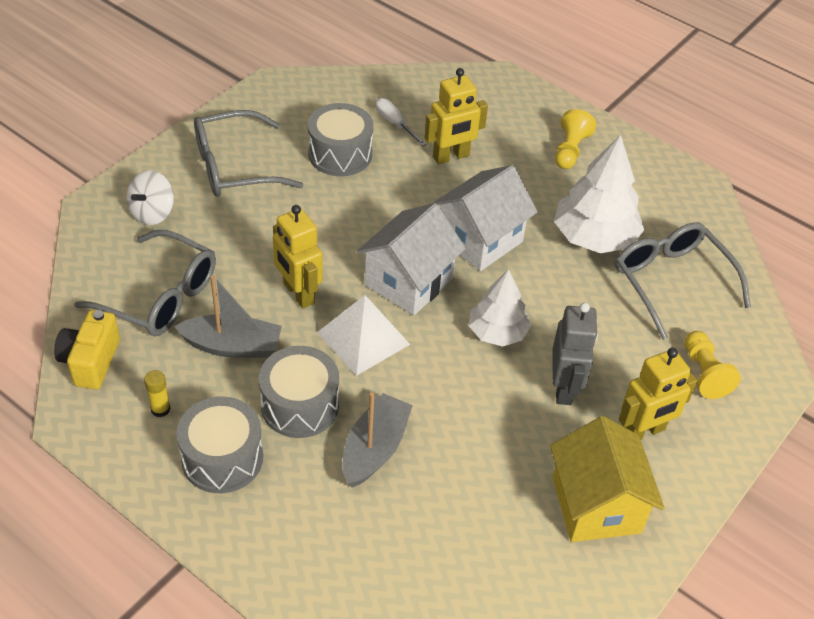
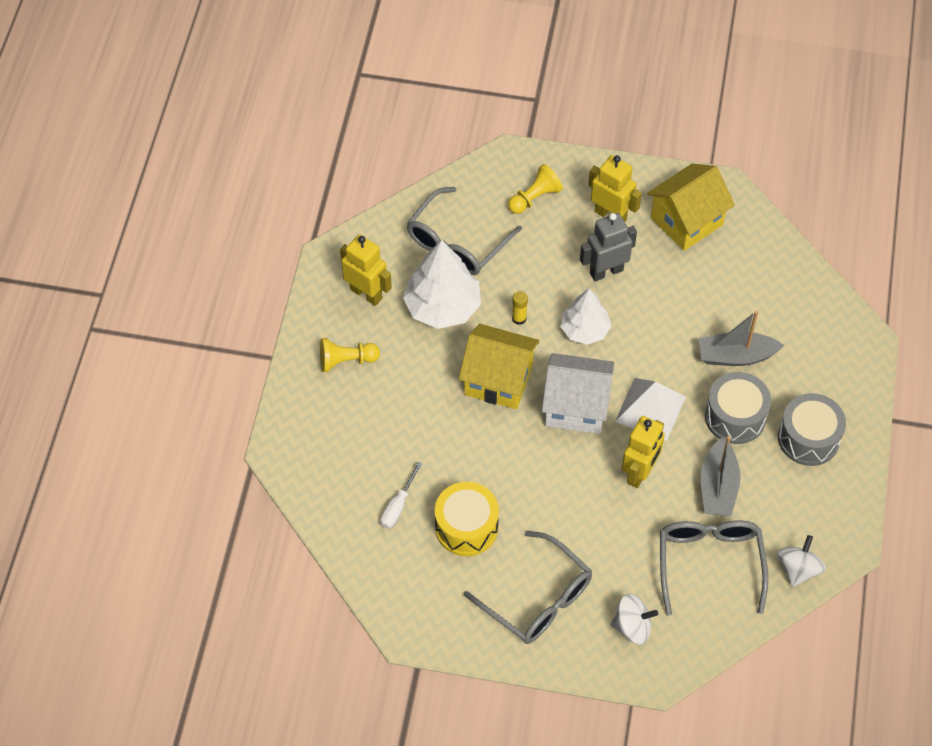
camera: 115 degrees left, 10 degrees up
(91, 361) = (798, 569): yellow camera -> white spinning top
(160, 409) = (801, 498): yellow glue stick -> yellow glue stick (519, 318)
(232, 346) = (718, 487): grey boat -> grey boat turned 150 degrees counterclockwise
(340, 154) = (466, 527): grey drum -> yellow drum
(451, 156) = (413, 443): yellow robot -> yellow robot (366, 293)
(480, 240) = (498, 380): white house -> yellow house

